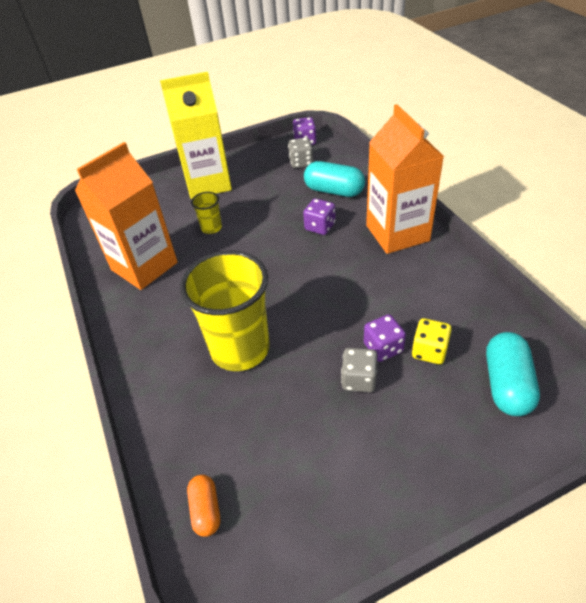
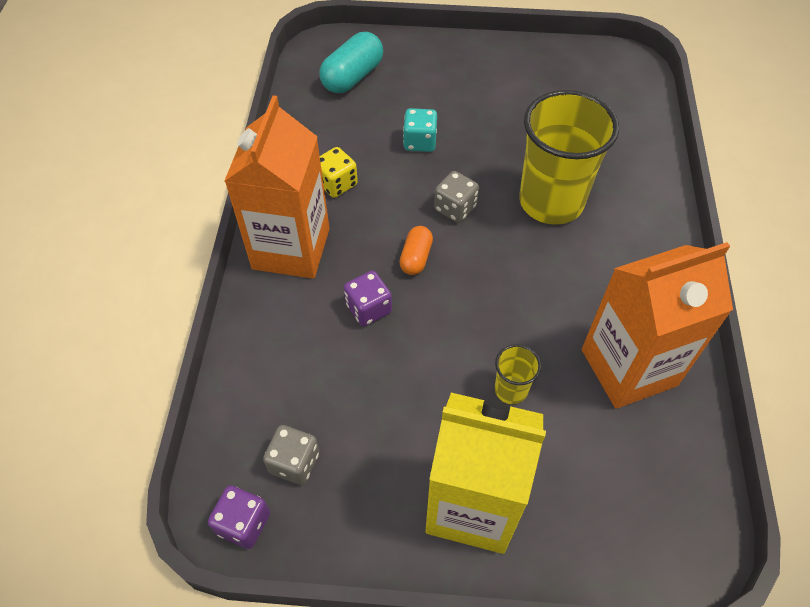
camera: 155 degrees left, 10 degrees up
(206, 510) = (629, 102): orange capsule -> orange capsule (416, 257)
(334, 191) = (300, 363): turquoise capsule -> none
(359, 379) = (461, 129): grey dice -> grey dice (455, 208)
(383, 348) = (420, 142): purple dice -> turquoise dice
(429, 351) = (384, 122): yellow dice -> yellow dice (336, 184)

